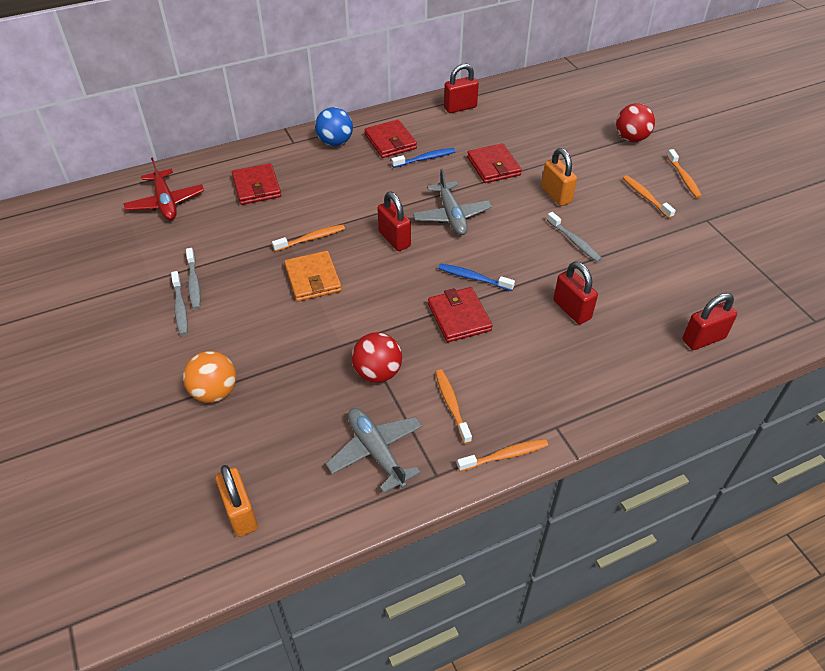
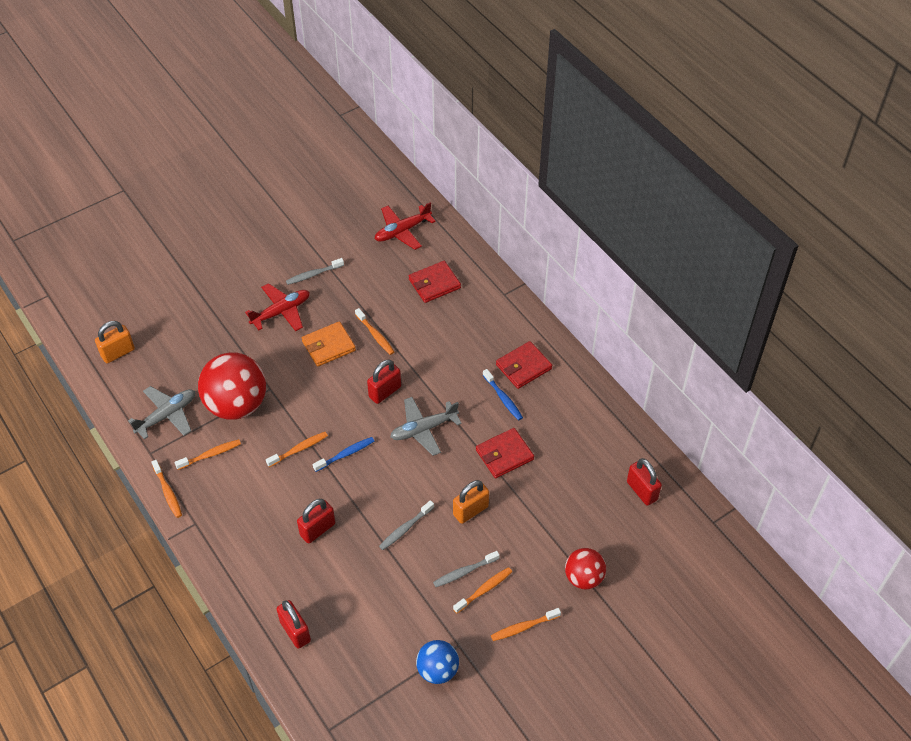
camera: 80 degrees right, 5 degrees up
(180, 308) = (287, 274): grey toothbrush -> grey toothbrush (464, 572)
(215, 392) = (211, 315): orange ball -> none
(241, 318) = (281, 312): none -> red plane
(335, 142) = (511, 325): blue ball -> blue ball (437, 670)
(377, 373) = (236, 404): red ball -> red ball, size x1.79
(459, 317) = (299, 449): red wallet -> orange toothbrush
(460, 107) = (598, 416): red padlock -> red padlock (642, 491)
(473, 278) = (346, 454): blue toothbrush -> blue toothbrush turned 45 degrees clockwise

